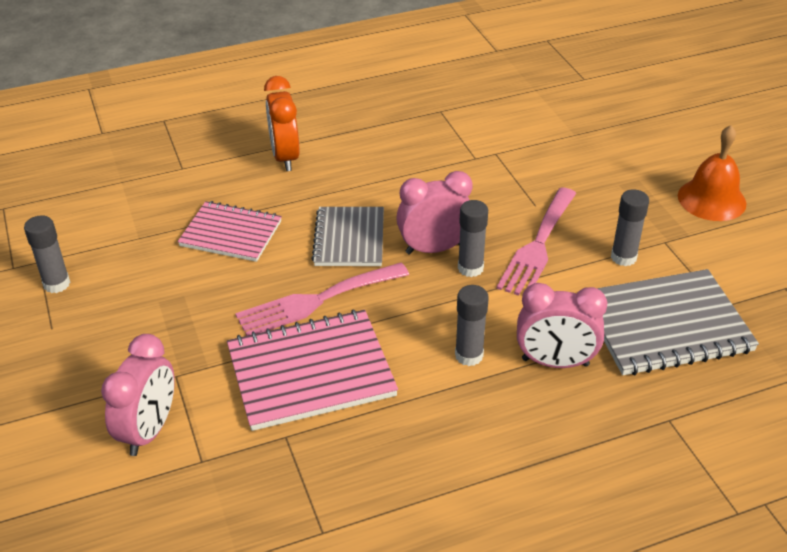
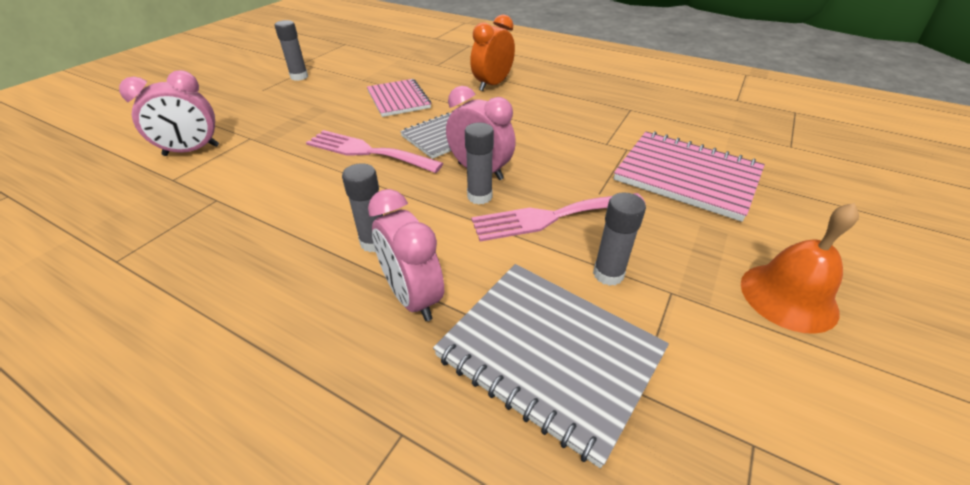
camera: 50 degrees right, 0 degrees up
(311, 372) = (291, 180): pink notebook -> pink notebook (687, 176)

